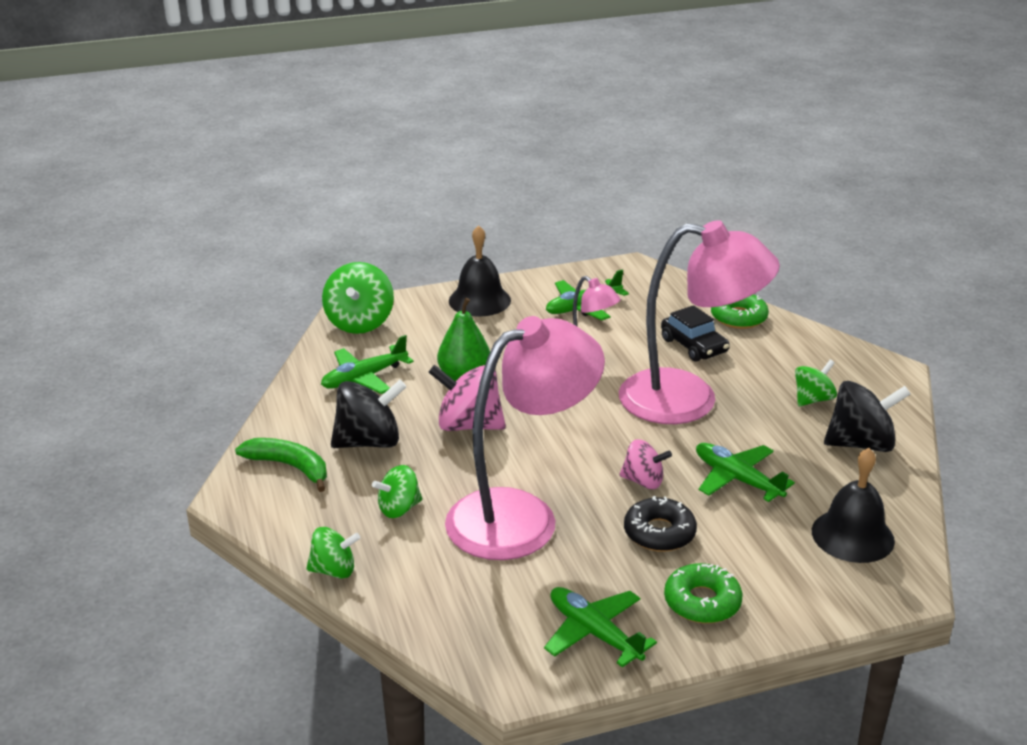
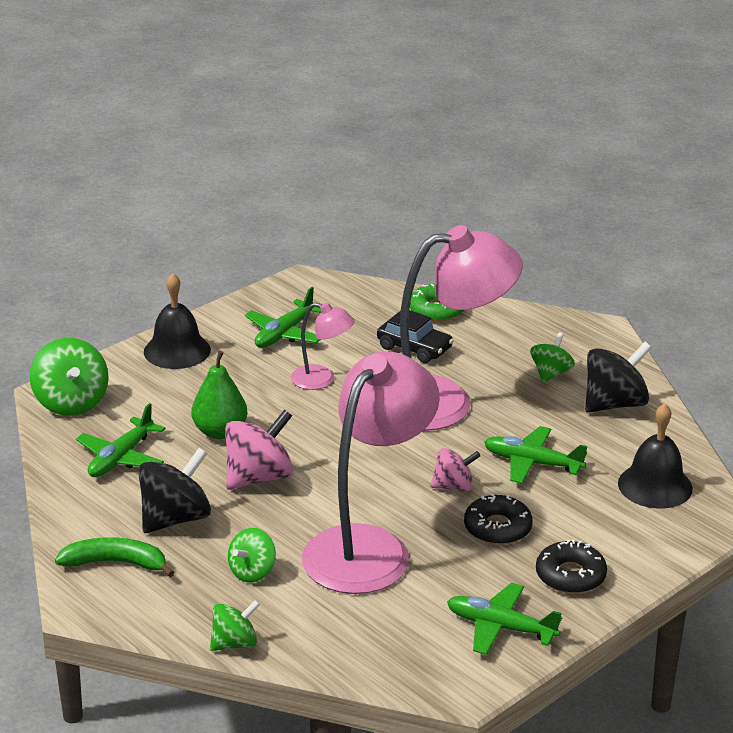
camera: 25 degrees left, 0 degrees up
(468, 425) = (259, 477): pink spinning top -> pink spinning top turned 150 degrees clockwise
(702, 602) = (570, 575): green donut -> black donut

